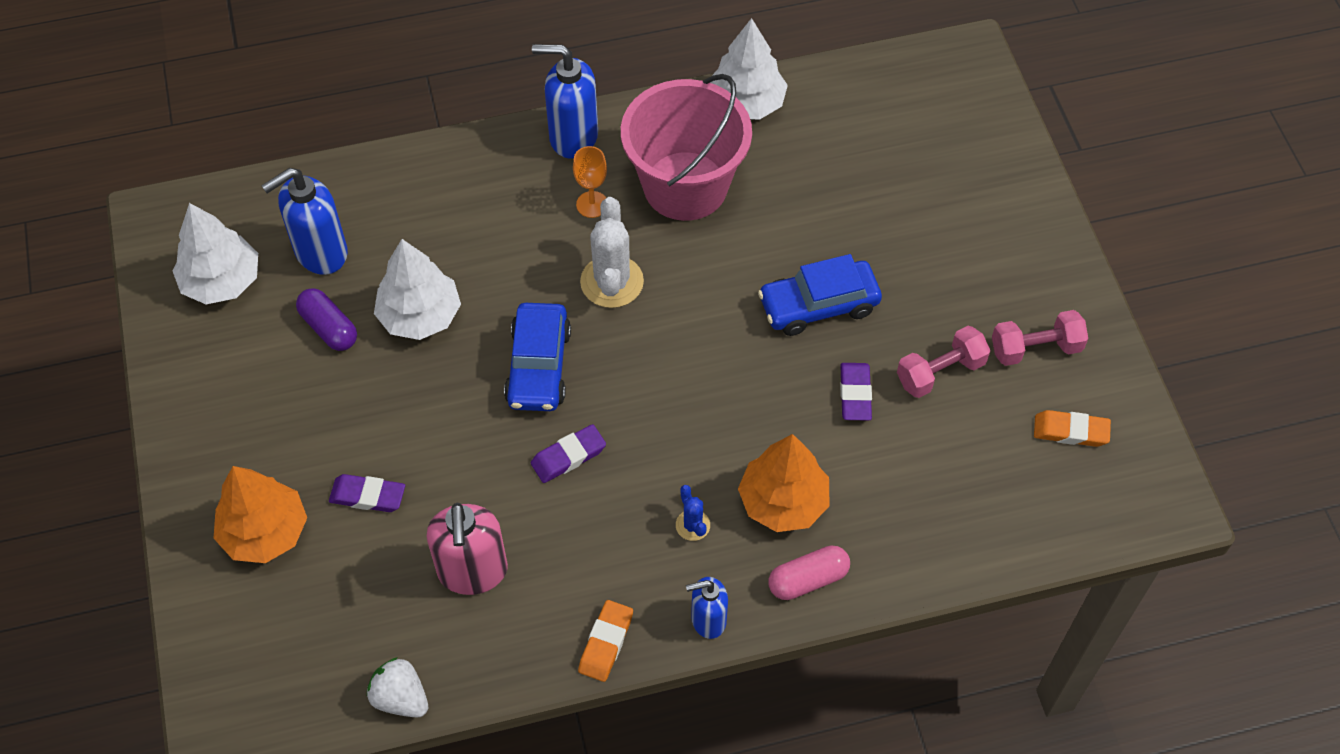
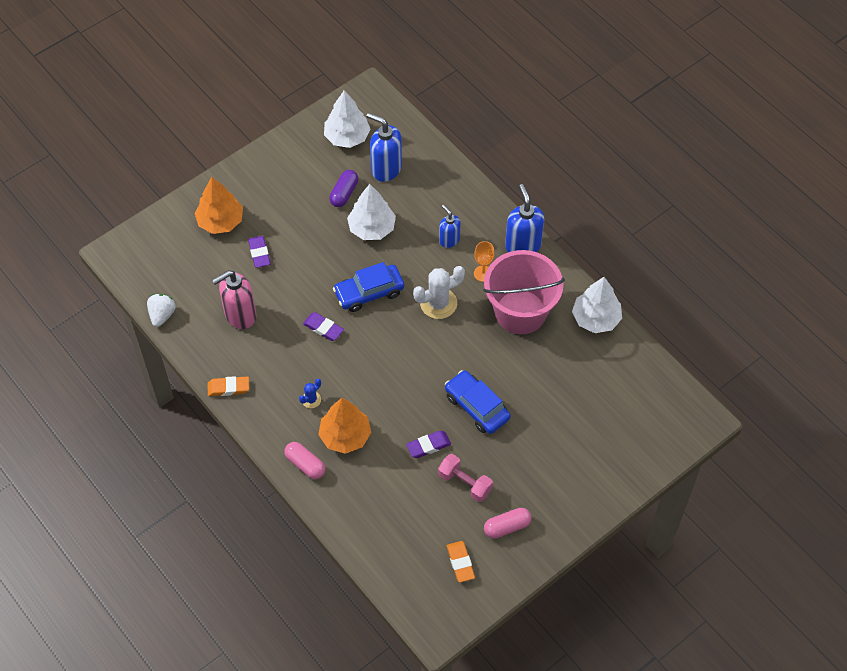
camera: 65 degrees right, 0 degrees up
(708, 620) = (261, 427): blue soap dispenser -> blue soap dispenser (449, 240)
(1035, 348) = (507, 527): pink dumbbell -> pink capsule

